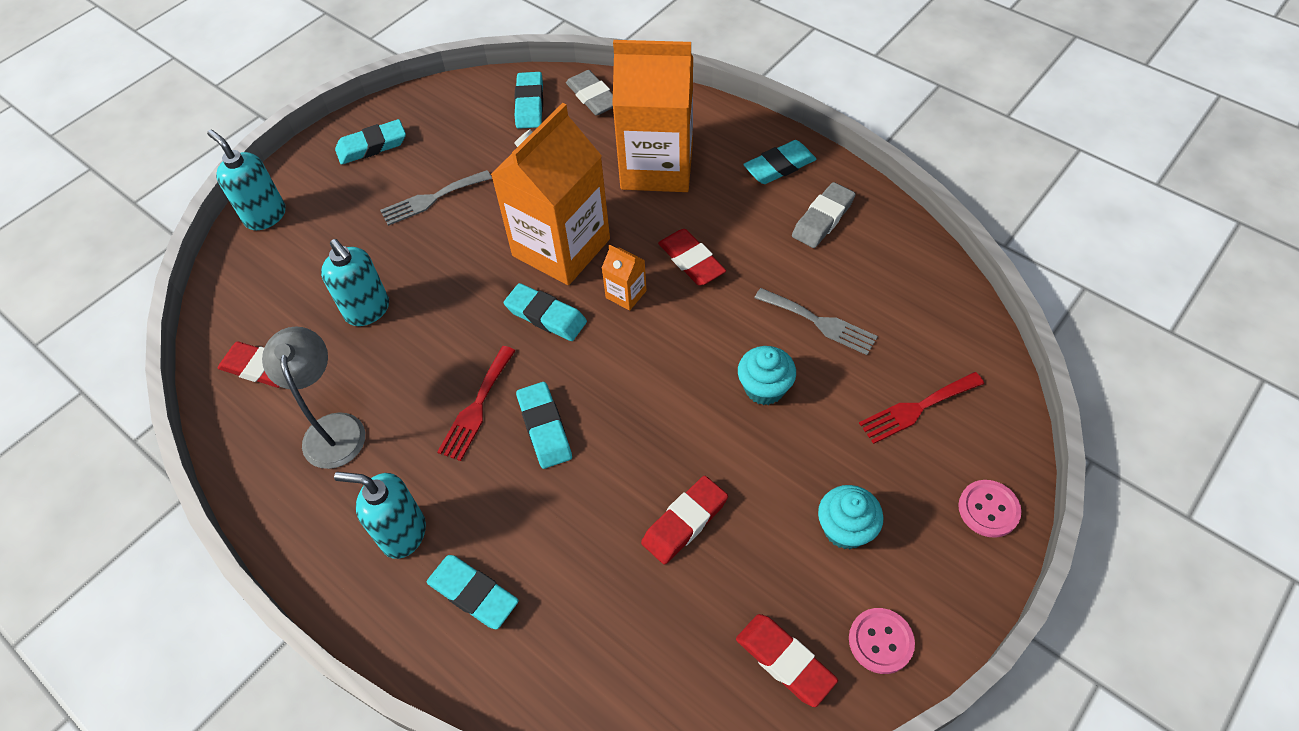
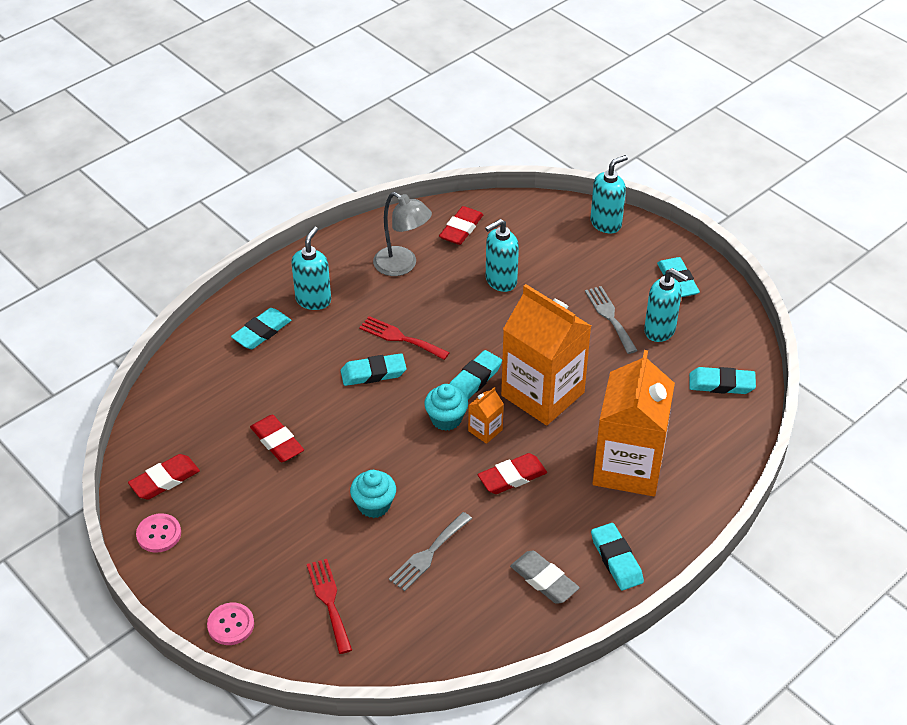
camera: 95 degrees right, 10 degrees down
(333, 428) = (402, 266): grey lamp -> grey lamp turned 45 degrees clockwise
(452, 155) = (660, 330): none -> turquoise soap dispenser
(593, 97) = (727, 430): grey eraser -> none
(845, 529) = (243, 532): turquoise cupcake -> turquoise cupcake (446, 419)

